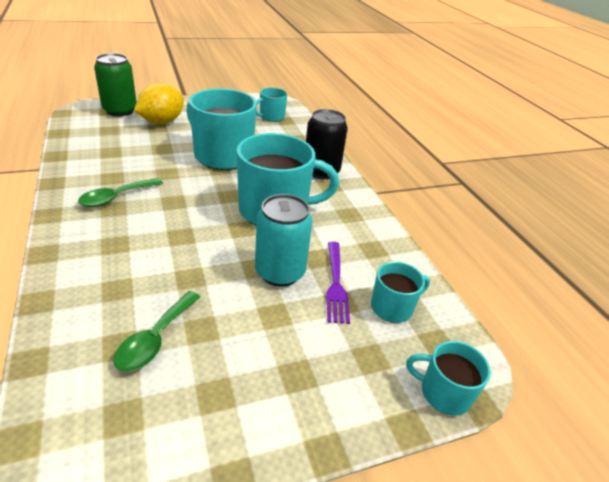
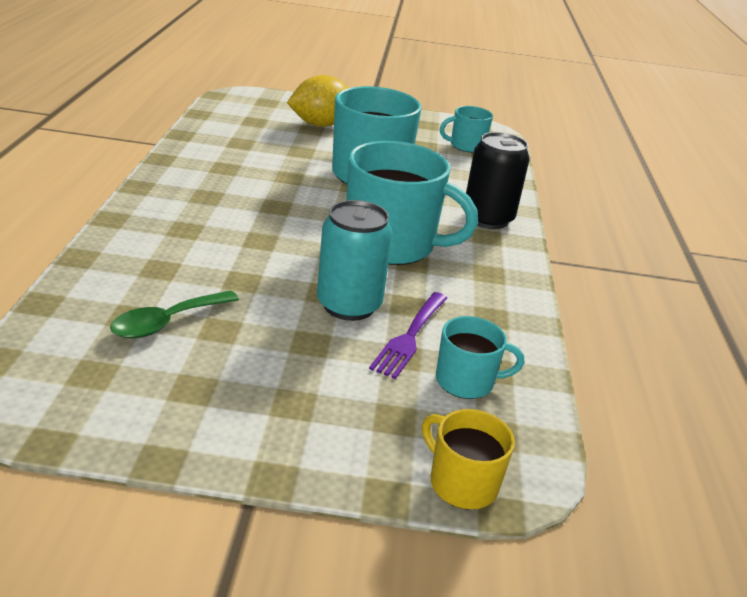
camera: 25 degrees right, 5 degrees down
(116, 197) = (216, 187): green spoon -> none
(120, 110) = (280, 104): green can -> none
(443, 393) = (461, 483): turquoise mug -> yellow mug

